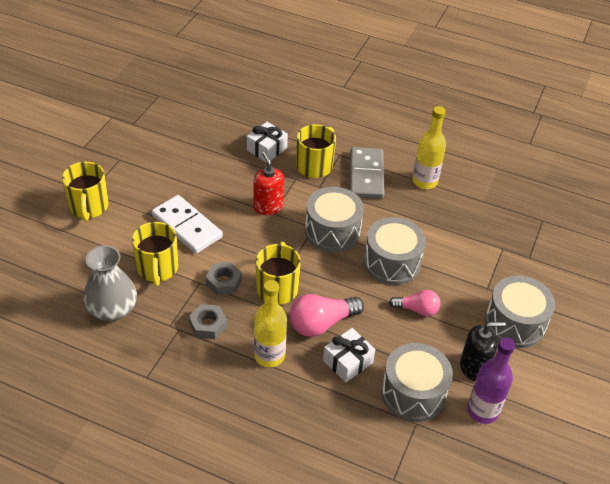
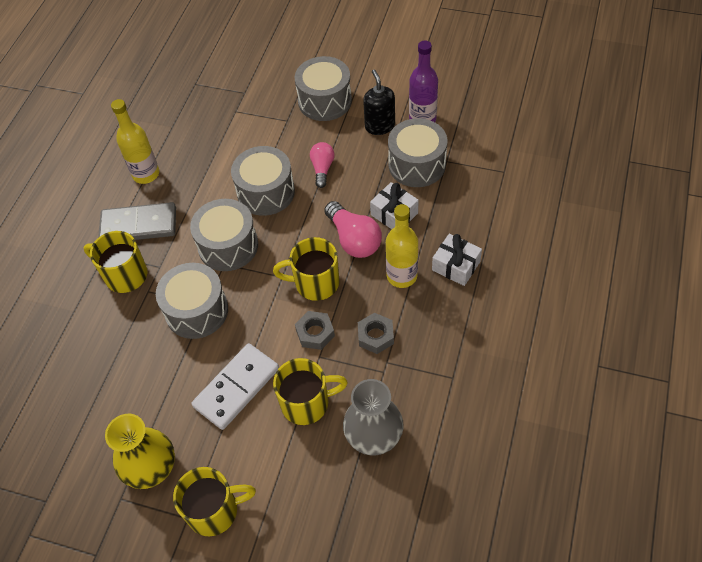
camera: 90 degrees left, 10 degrees up
(137, 175) = (150, 466): none -> yellow vase
(267, 149) = (96, 328): white gift -> white gift (456, 266)
(268, 207) = (197, 311): red soap dispenser -> grey drum

